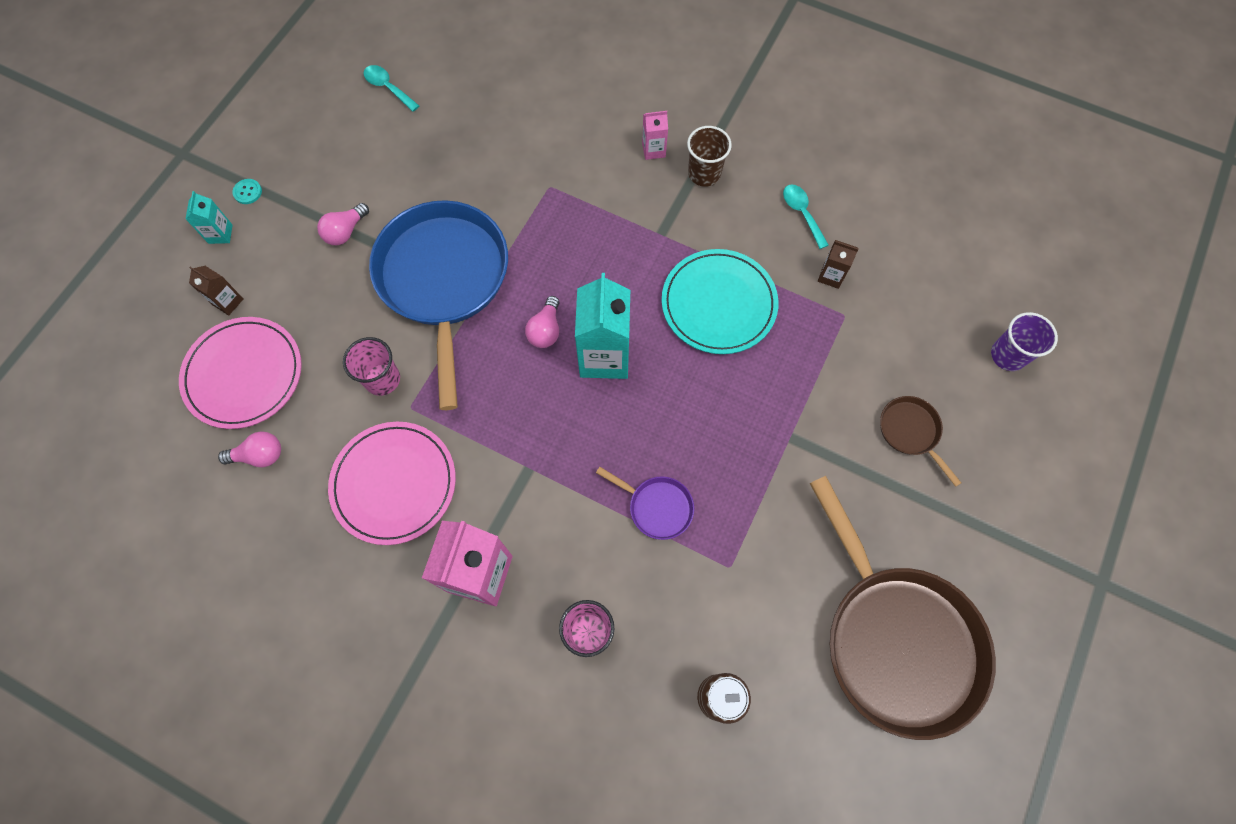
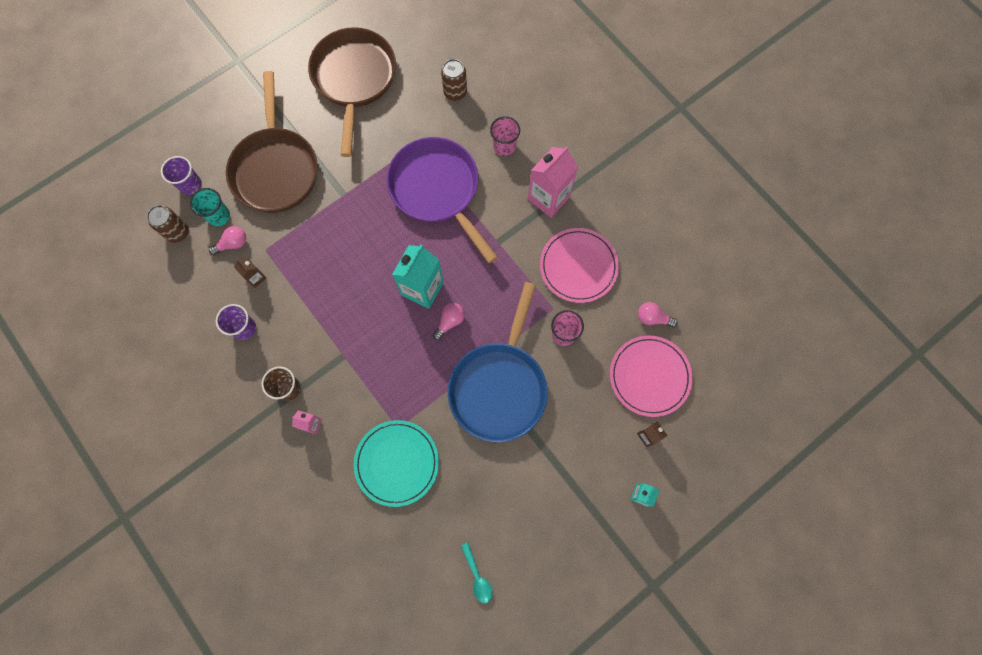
camera: 155 degrees left, 5 degrees up
(247, 192) = (612, 524): turquoise button -> none
(345, 231) = (552, 456): pink light bulb -> pink light bulb (233, 244)
(656, 507) = (437, 190): purple pan -> purple pan, size x2.37
(718, 304) = (335, 291): turquoise plate -> turquoise plate (397, 463)
(802, 214) = (244, 328): turquoise spoon -> purple cup
(911, 432) = (276, 168): brown pan -> brown pan, size x2.37
(937, 331) = (218, 216): none -> turquoise cup
(972, 287) = (178, 232): none -> brown can

